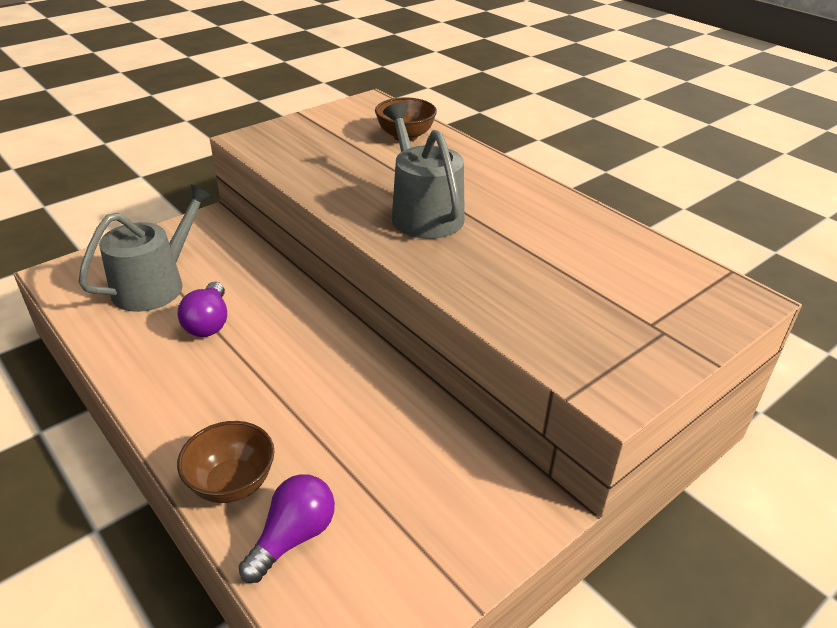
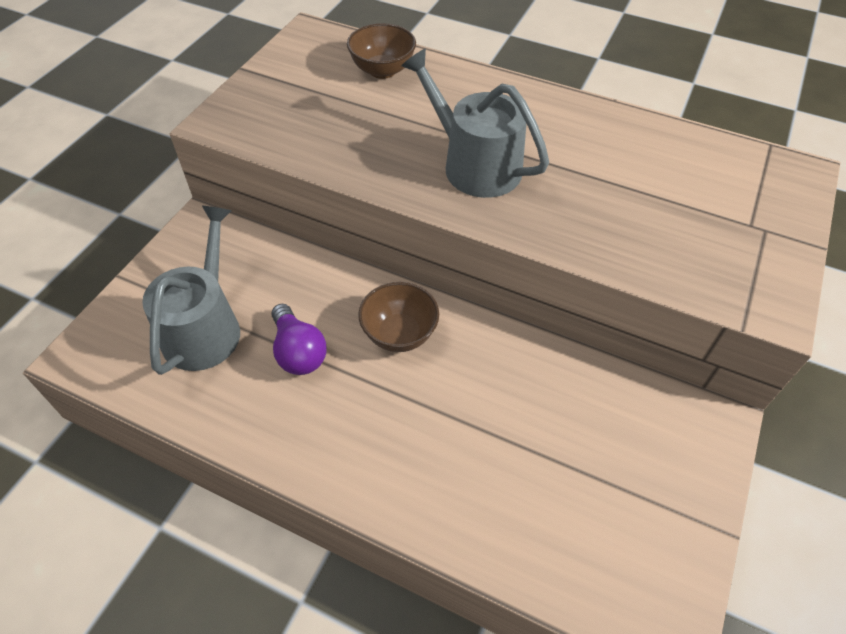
camera: 25 degrees left, 15 degrees up
(232, 483) = (456, 516): brown bowl -> brown bowl (399, 334)
(293, 537) = (548, 543): purple light bulb -> none

